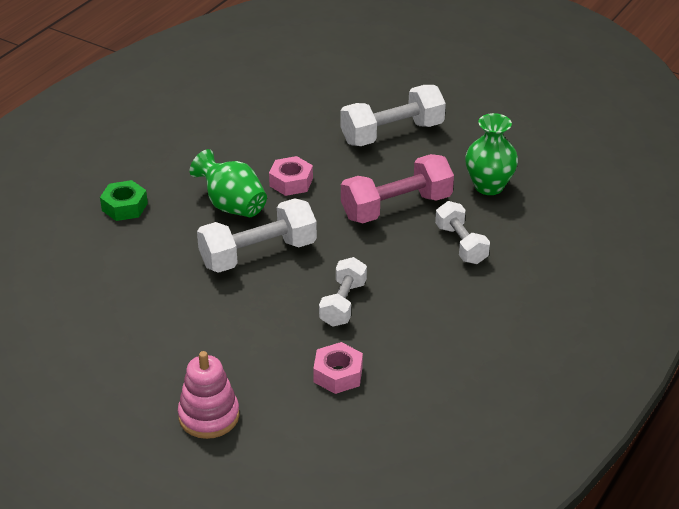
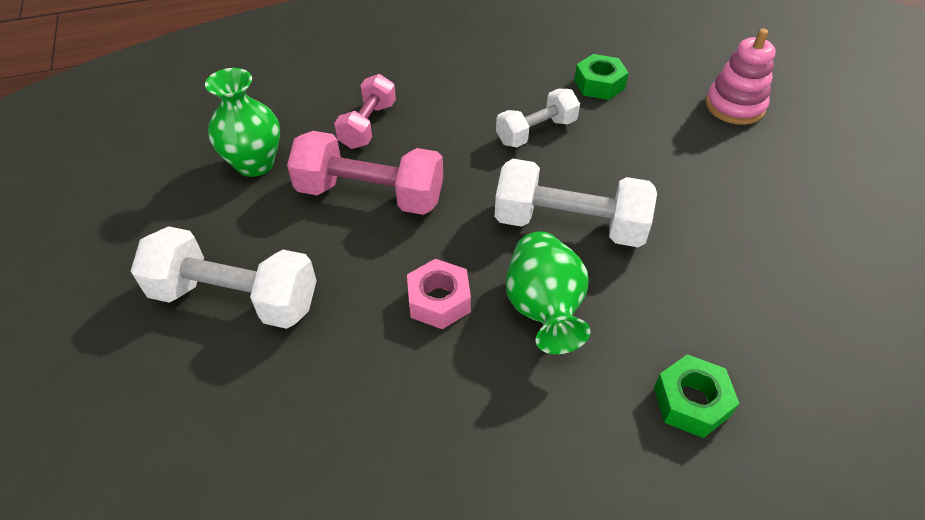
camera: 140 degrees left, 10 degrees up
(338, 374) = (599, 84): pink nut -> green nut
(461, 244) = (368, 125): white dumbbell -> pink dumbbell

